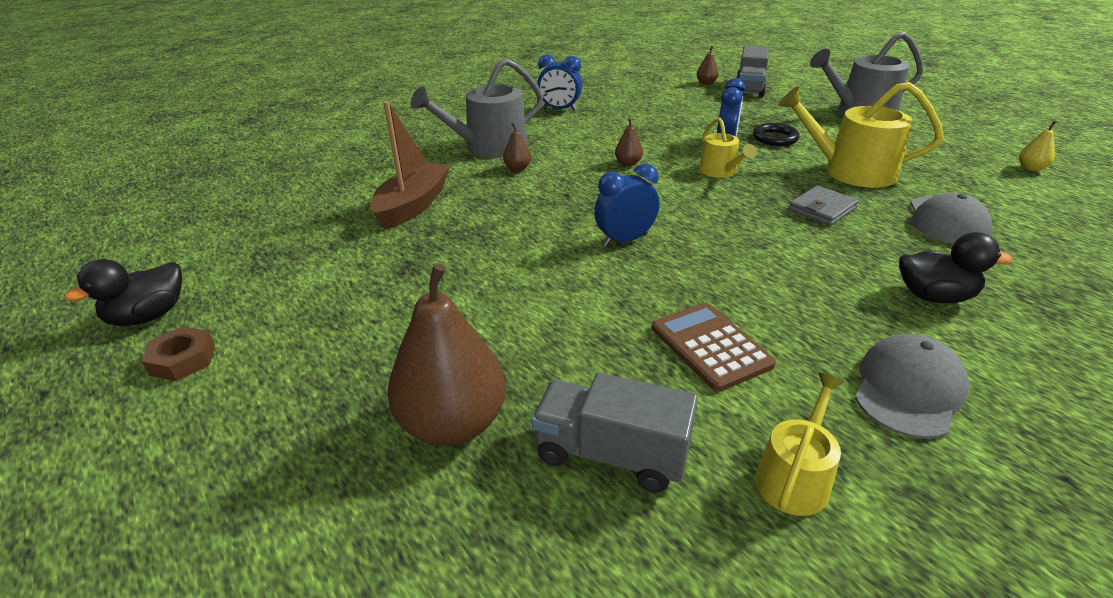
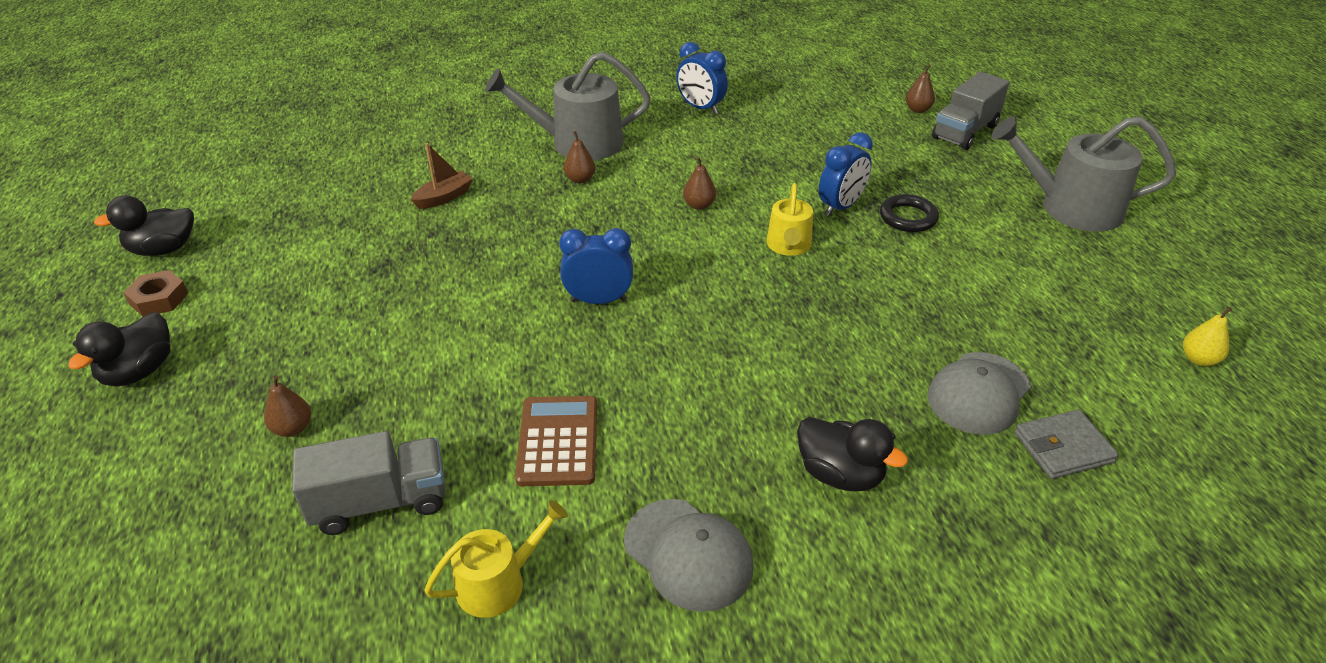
camera: 25 degrees right, 5 degrees up
(219, 433) = (139, 372): none -> black duck
(413, 205) = (444, 197): brown boat -> brown boat, size x0.56
(453, 424) = (293, 428): brown pear -> brown pear, size x0.44
(611, 454) = (380, 502): grey truck -> grey truck turned 120 degrees clockwise
(822, 209) = (847, 330): grey wallet -> grey wallet (1063, 448)
(850, 171) = (945, 291): yellow watering can -> none
(908, 389) = (688, 554): grey cap -> grey cap turned 75 degrees clockwise

